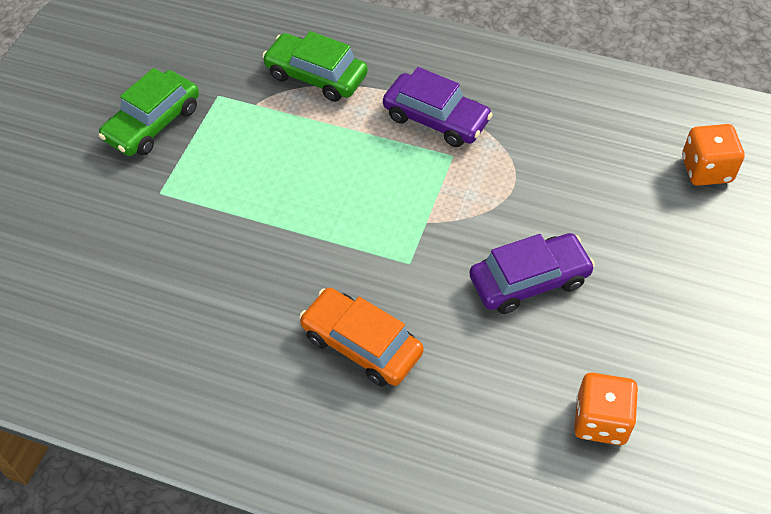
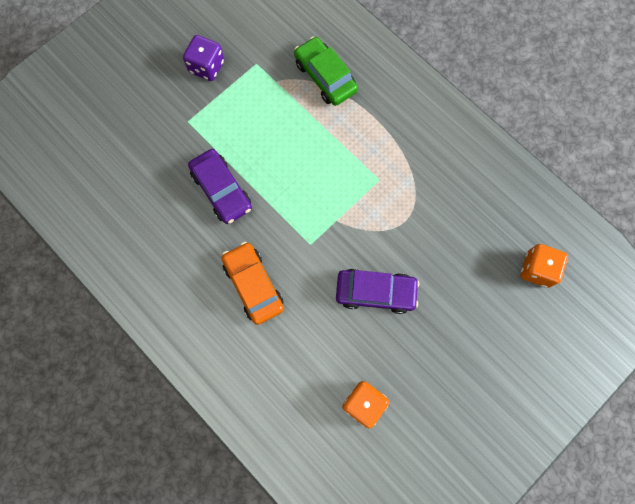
camera: 25 degrees right, 20 degrees up
(153, 123) = (206, 67): green car -> purple dice
(436, 119) = (384, 147): purple car -> purple car (221, 190)

